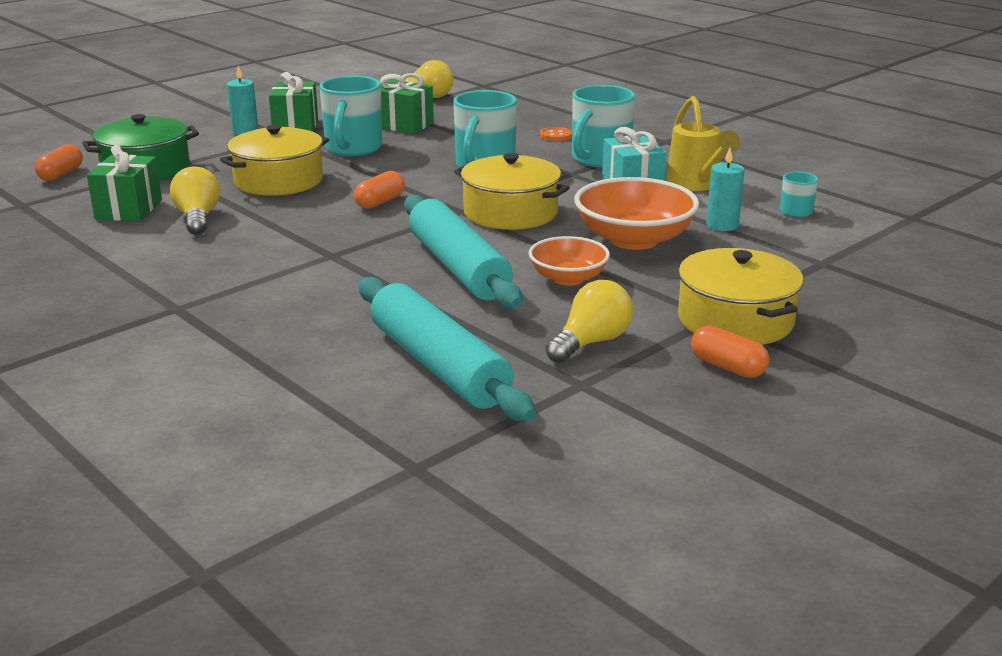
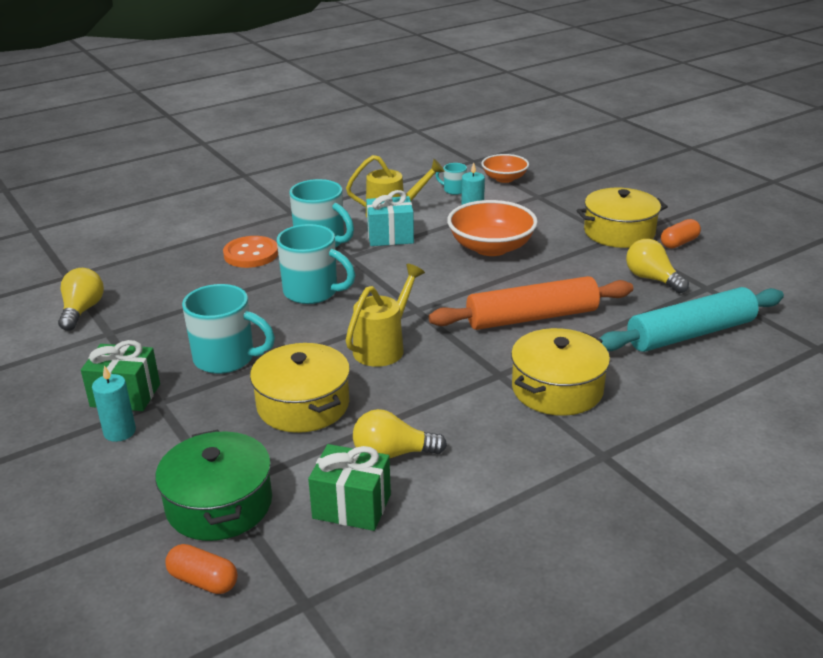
camera: 80 degrees left, 5 degrees up
(380, 202) = (383, 347): orange capsule -> yellow watering can
(403, 125) = (168, 327): green gift -> none
(458, 267) = (532, 317): turquoise rolling pin -> orange rolling pin
(510, 213) = (427, 288): yellow pot -> yellow pot (557, 389)
(556, 136) = (251, 254): orange button -> orange button, size x1.84
(568, 278) = (554, 277): orange bowl -> orange bowl (504, 178)

